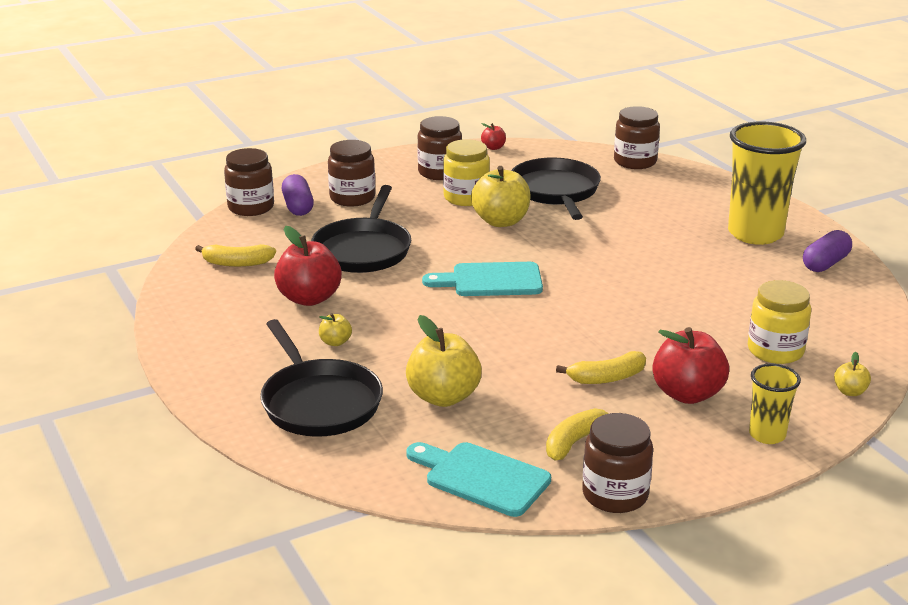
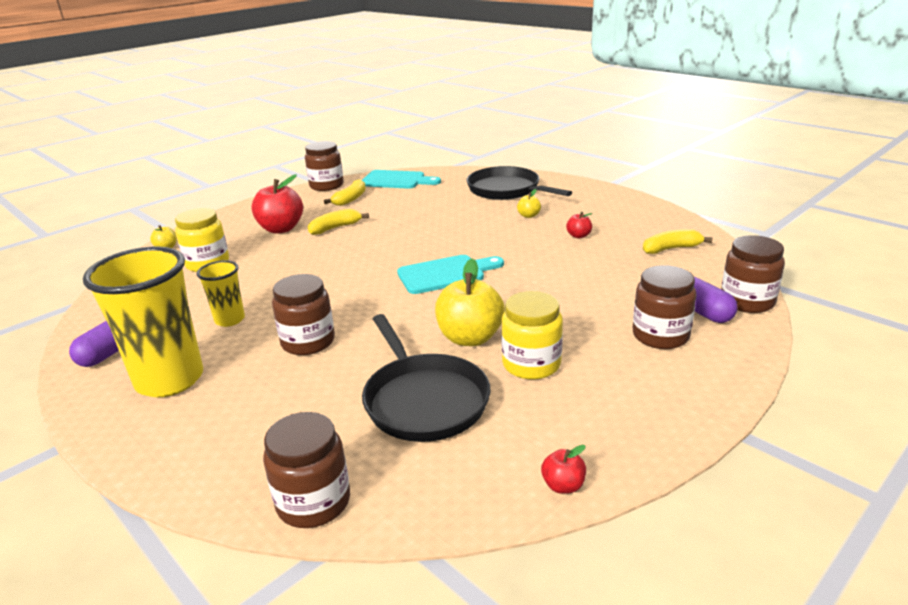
camera: 165 degrees right, 0 degrees up
(309, 298) = (578, 236): red apple -> red apple, size x0.47
(363, 250) = (580, 279): black pan -> none
(439, 172) = (599, 403): brown jar -> brown jar (308, 342)
(443, 397) = (436, 203): yellow apple -> none
(767, 435) = (235, 219): yellow cup -> yellow cup (230, 320)

